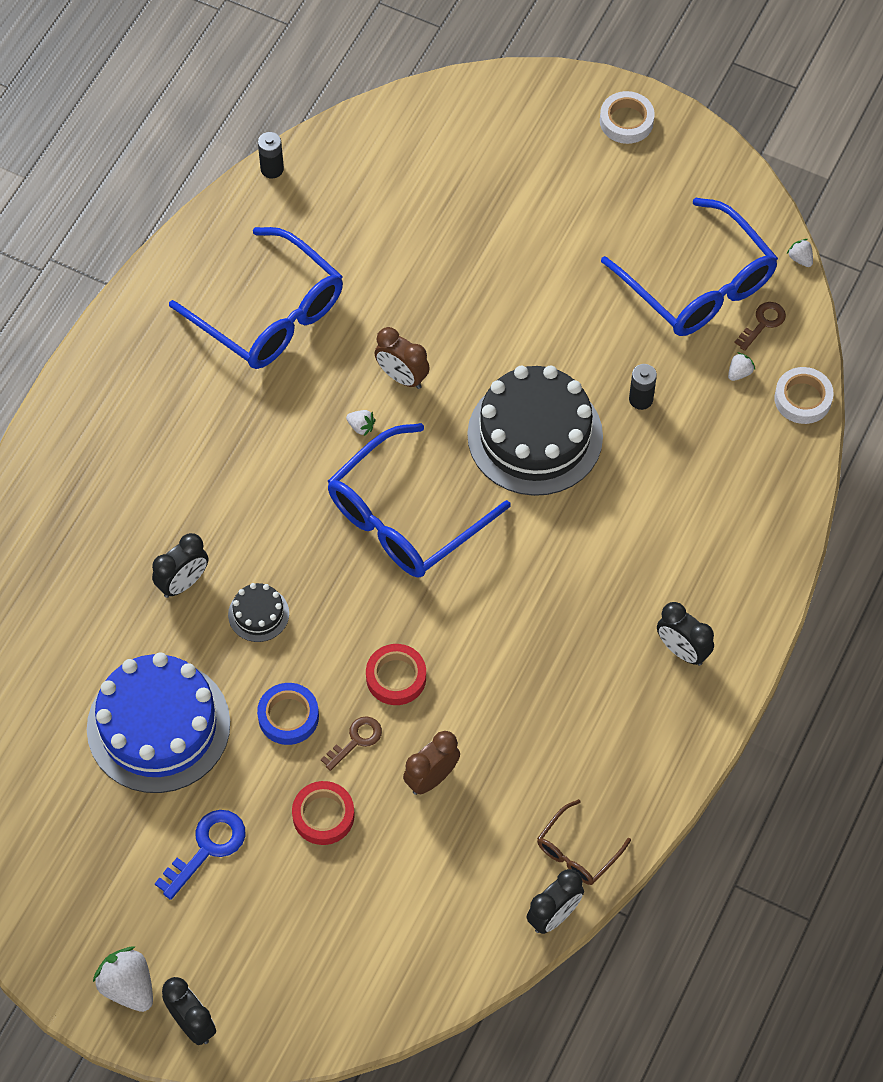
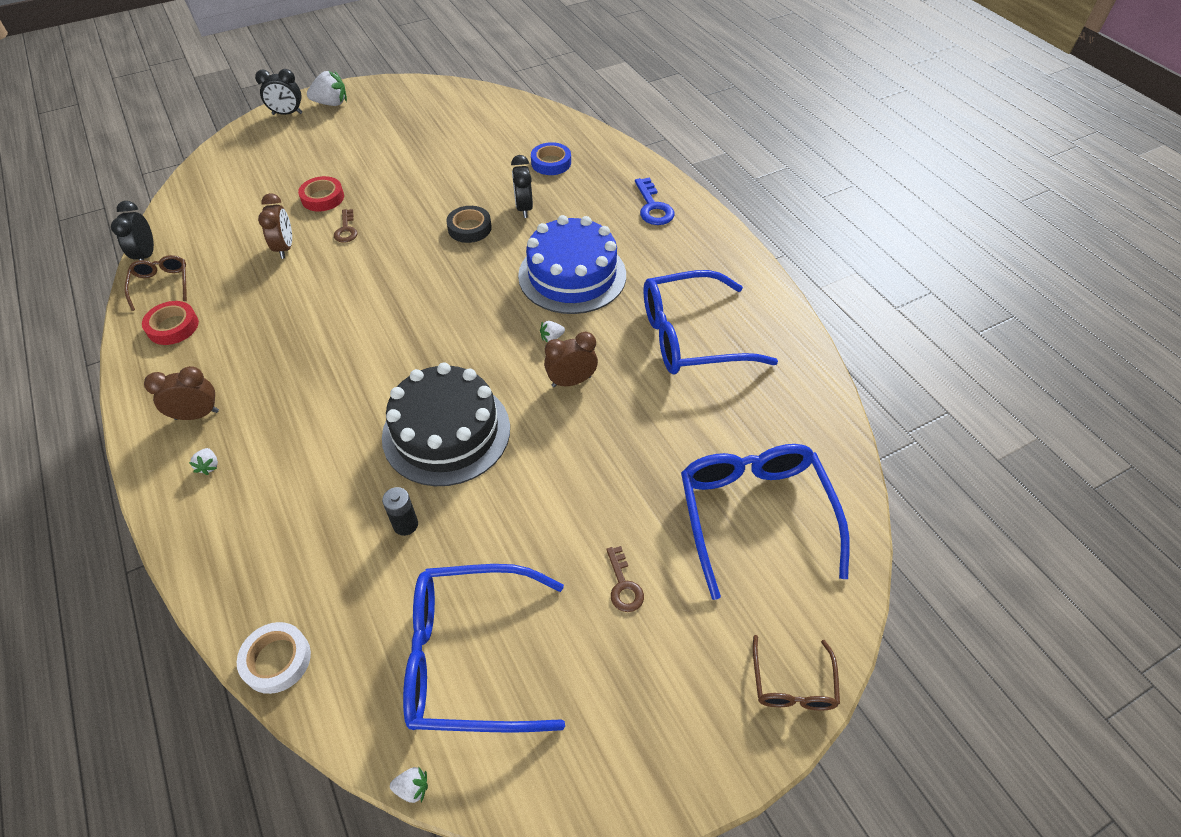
camera: 125 degrees right, 10 degrees down
(158, 726) = (448, 164): blue cake -> blue cake (572, 275)
(207, 848) = (362, 152): blue key -> blue key (653, 207)
(258, 614) = (469, 228): black cake -> black tape
(272, 169) = (834, 404): black battery -> none
(288, 716) = (393, 211): blue tape -> blue tape (551, 163)
(396, 677) = (361, 264): red tape -> red tape (173, 327)
(405, 517) = (460, 324): blue glasses -> blue glasses (754, 514)
(558, 94) = (792, 684): none -> brown glasses
(626, 121) = (714, 731): white tape -> none
(682, 651) = (197, 415): black clock -> brown clock
(739, 373) = (353, 623): white strawberry -> white strawberry (209, 466)
(763, 323) = (379, 686): brown key -> brown key (623, 585)

